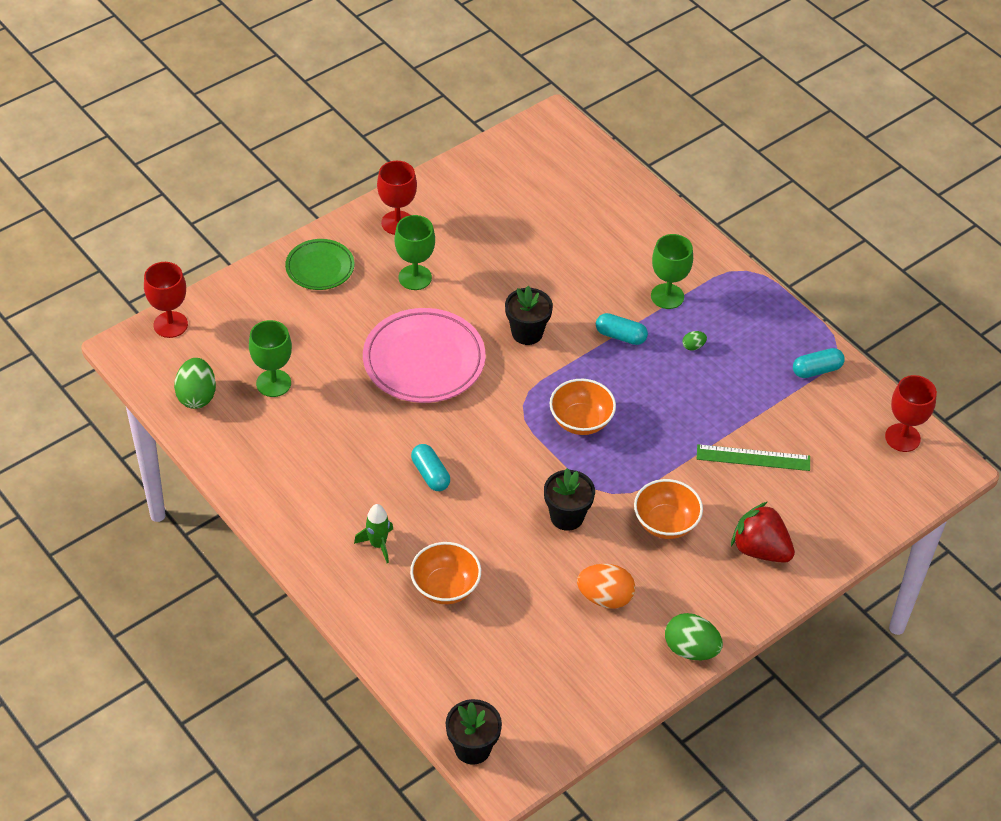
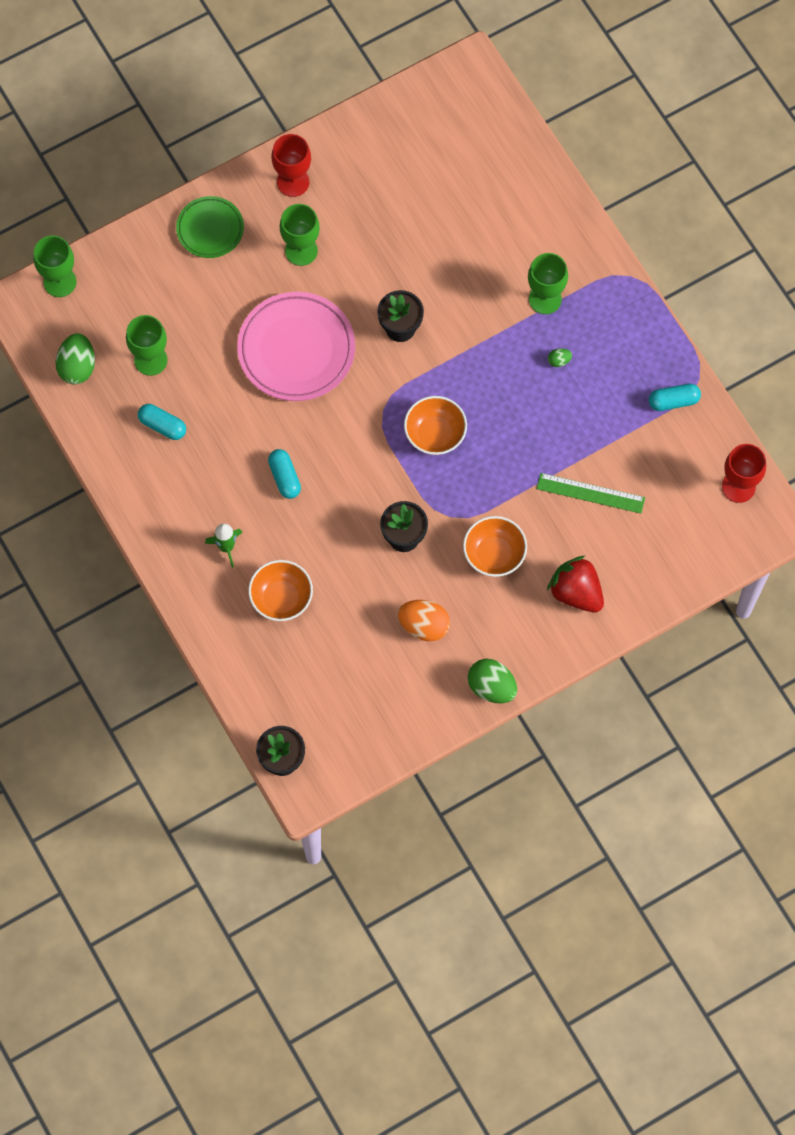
camera: 10 degrees right, 20 degrees up
(170, 324) = (60, 282): red goblet -> green goblet
(620, 336) = (490, 341): turquoise capsule -> turquoise capsule (162, 425)

